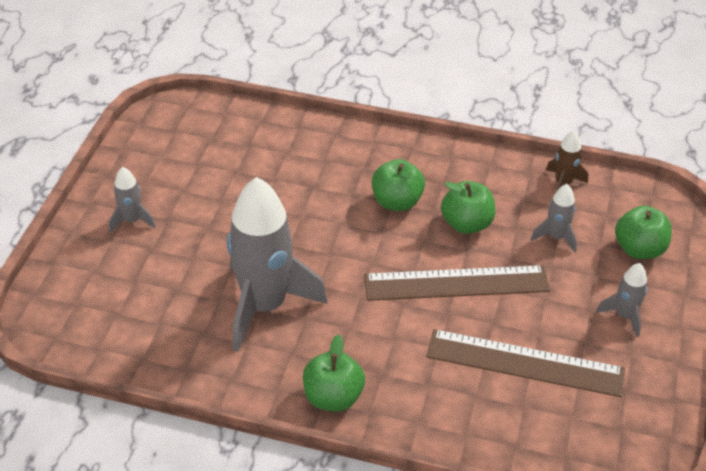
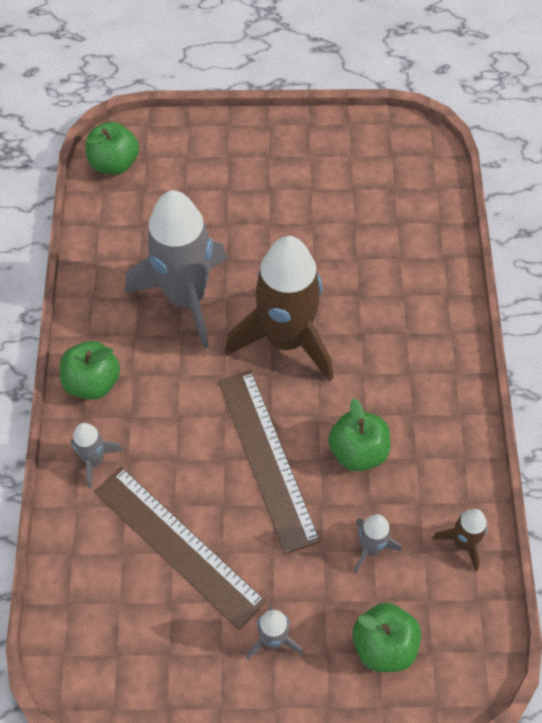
camera: 75 degrees right, 15 degrees up
(132, 220) = (257, 163): grey rocket -> grey rocket (94, 460)
(340, 244) = (286, 340): none -> brown rocket
(397, 202) = (366, 376): green apple -> green apple (114, 163)
(525, 363) = (178, 545): brown ruler -> brown ruler turned 45 degrees counterclockwise

